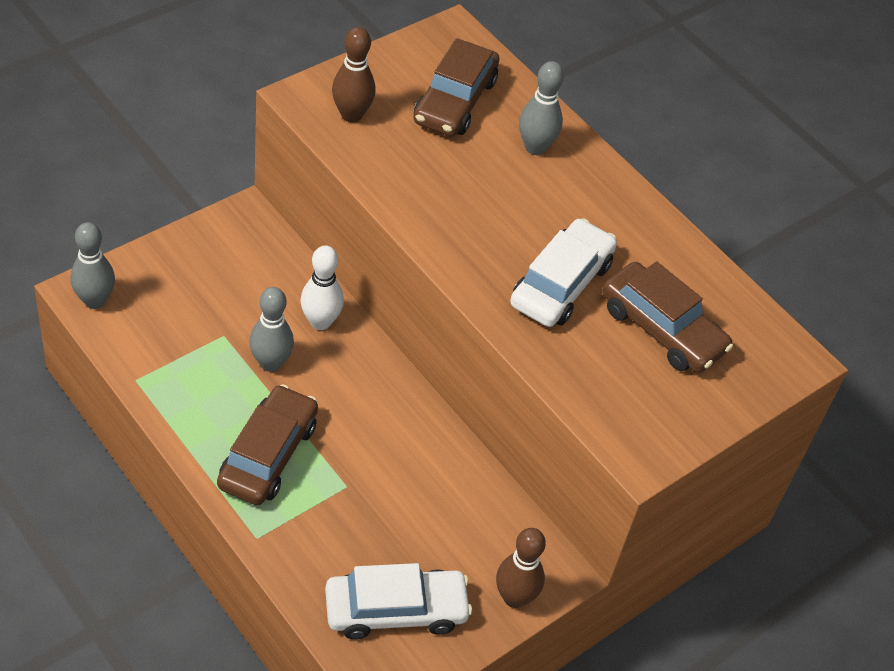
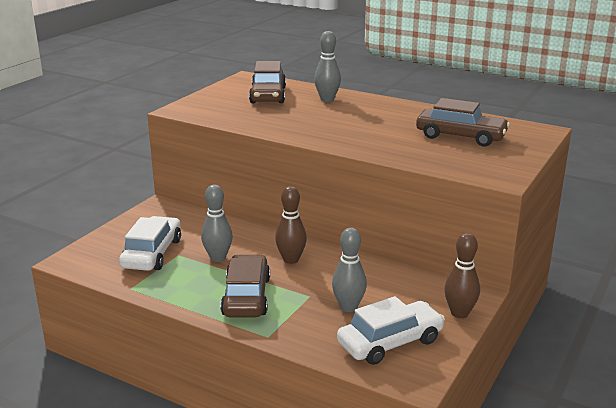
camera: 15 degrees left, 25 degrees down
(95, 300) = (79, 262): grey bowling pin -> grey bowling pin (348, 307)
(320, 322) = (237, 234): white bowling pin -> none
(351, 115) = (212, 109): brown bowling pin -> brown bowling pin (291, 260)
(561, 284) = (389, 135): white car -> white car (152, 253)

